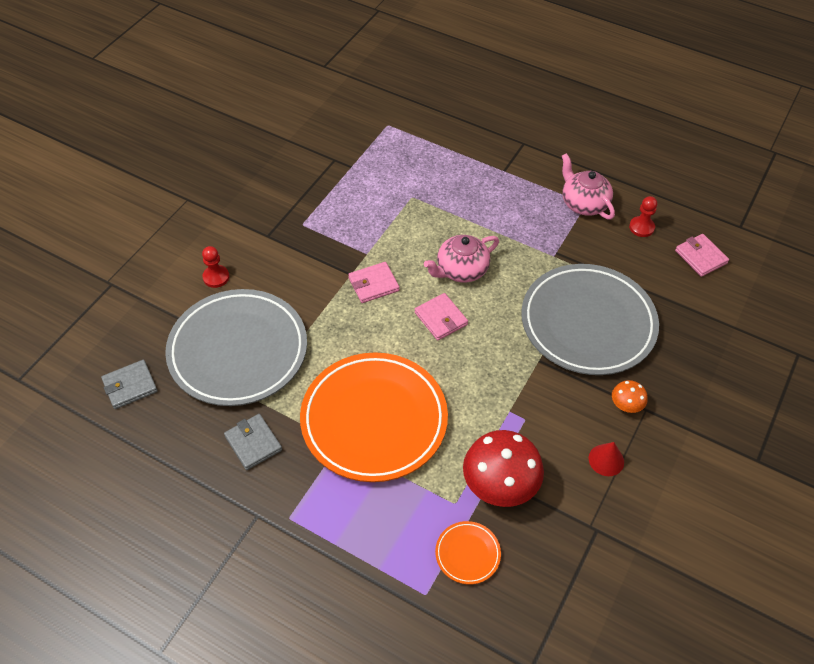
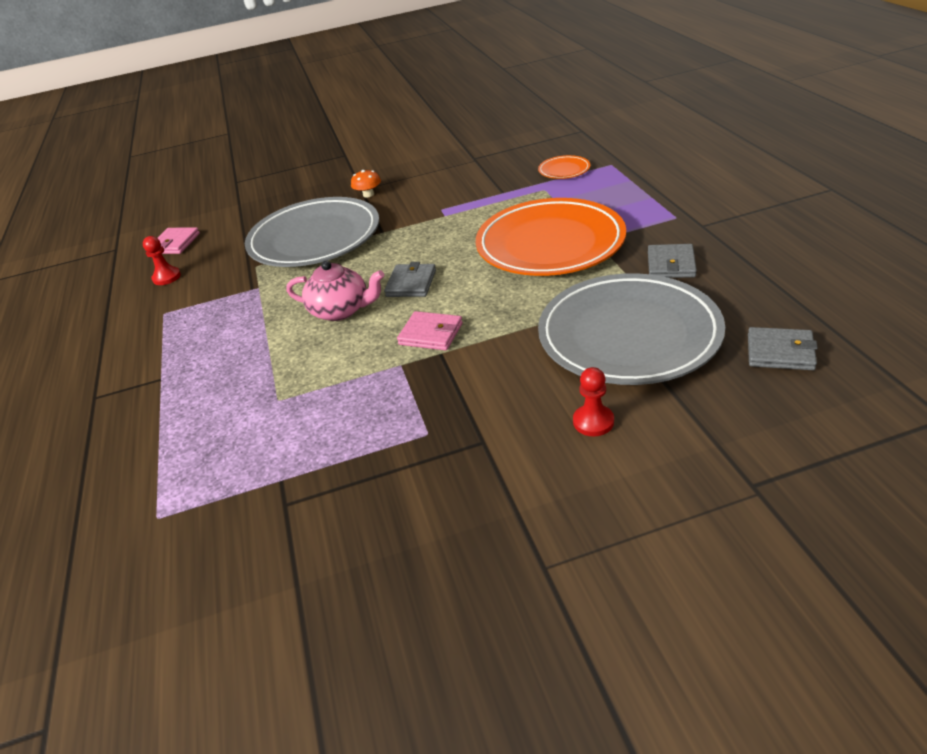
camera: 130 degrees left, 15 degrees down
(441, 318) = (411, 283): pink wallet -> grey wallet
(500, 484) = (502, 188): red mushroom -> none
(583, 203) = (164, 314): pink teapot -> none
(606, 460) = (422, 178): red cone -> none

